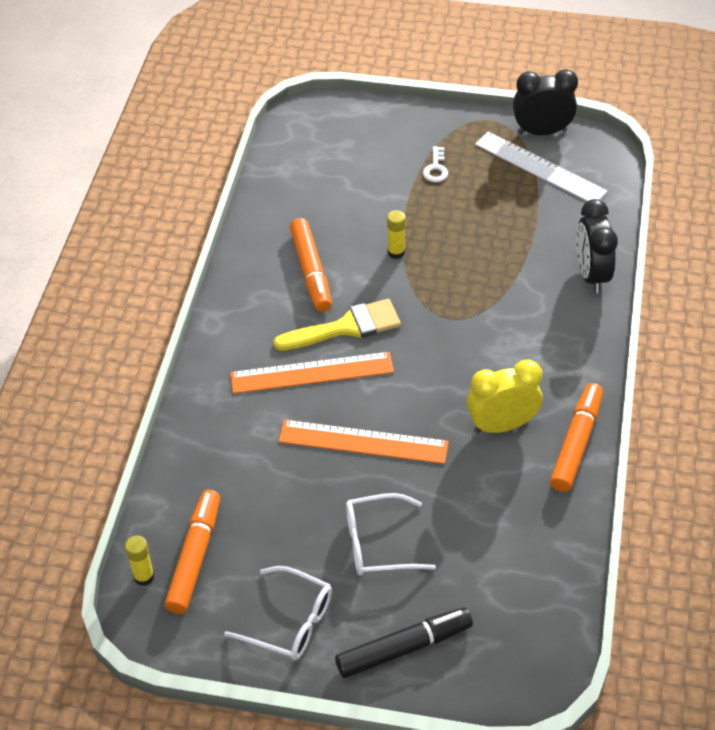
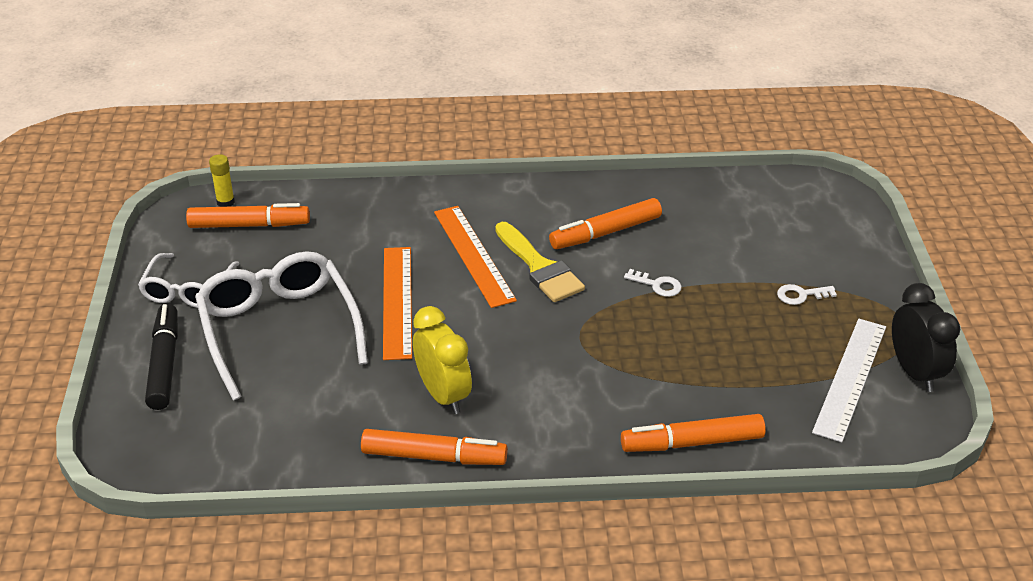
camera: 75 degrees right, 10 degrees down
(379, 543) = (279, 330): white glasses -> white glasses, size x1.71
(396, 252) = (657, 285): yellow glue stick -> white key
(404, 648) = (164, 364): black marker -> black marker turned 150 degrees counterclockwise
(591, 275) = (692, 442): black clock -> orange marker

